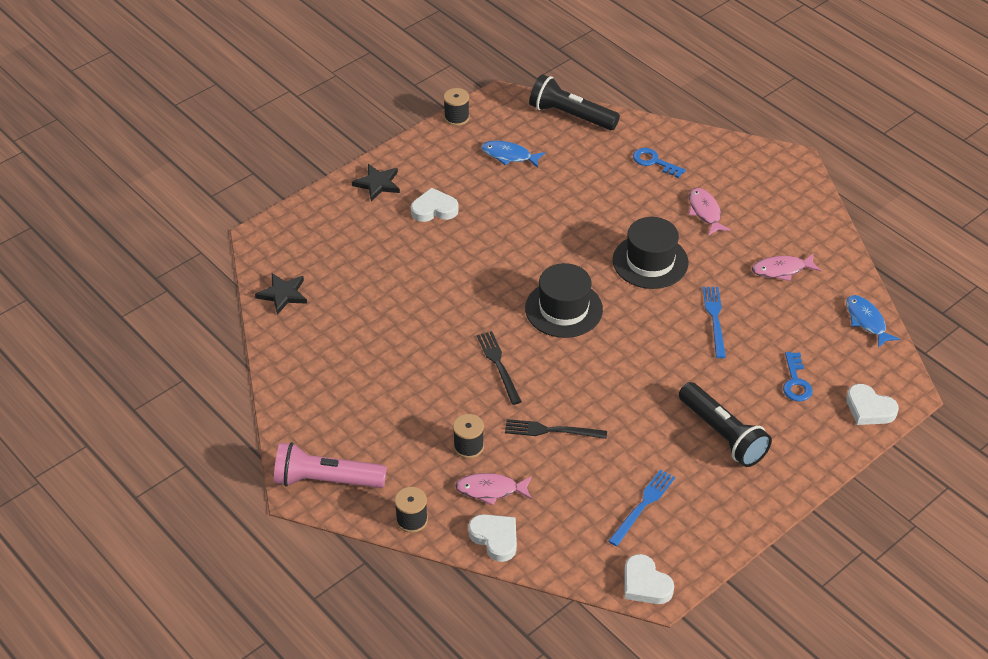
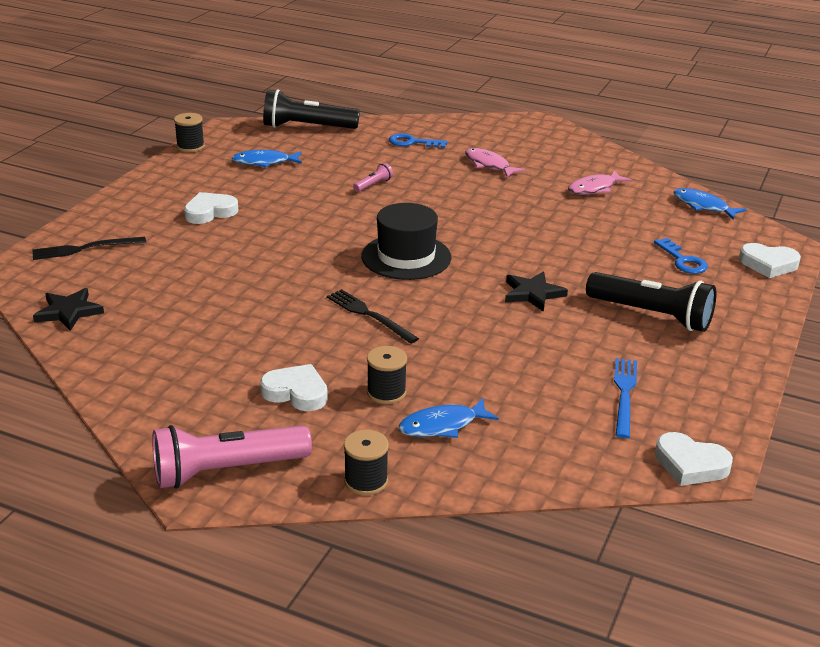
camera: 25 degrees left, 15 degrees down
(377, 184) = (133, 205): black star -> black star (533, 294)
(491, 490) = (442, 425): pink fish -> blue fish
(495, 538) = (483, 470): white heart -> white heart (296, 392)
(551, 430) = (470, 355): black fork -> black fork (85, 249)
(586, 211) = (373, 185): none -> pink flashlight
(650, 261) = (465, 206): black hat -> none
(715, 319) = (564, 233): blue fork -> none

